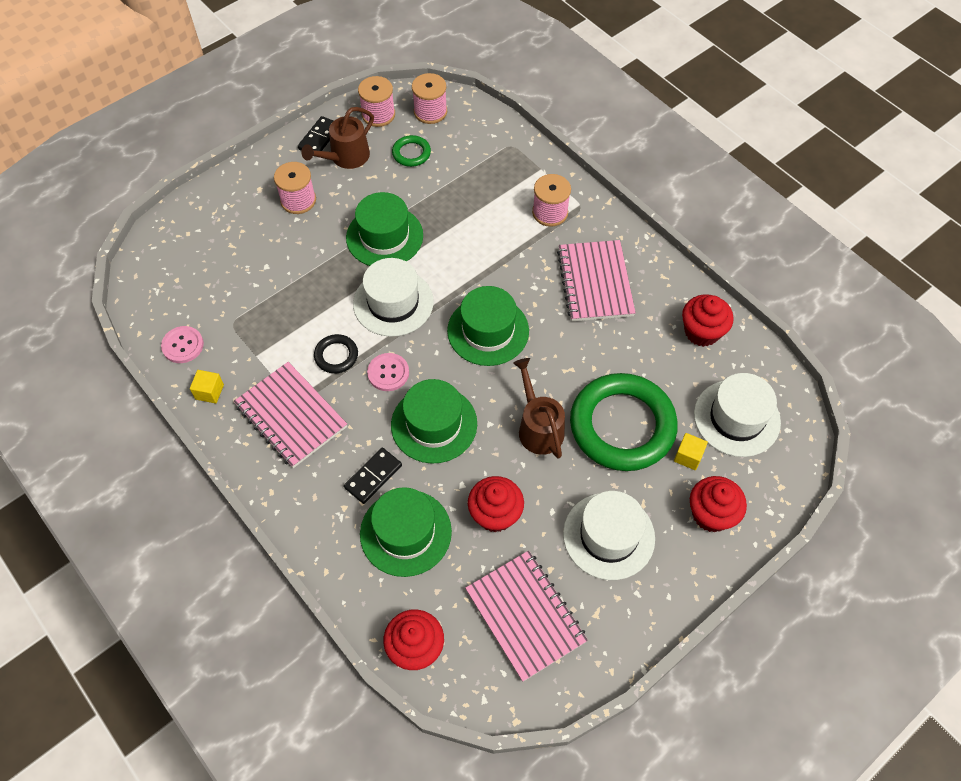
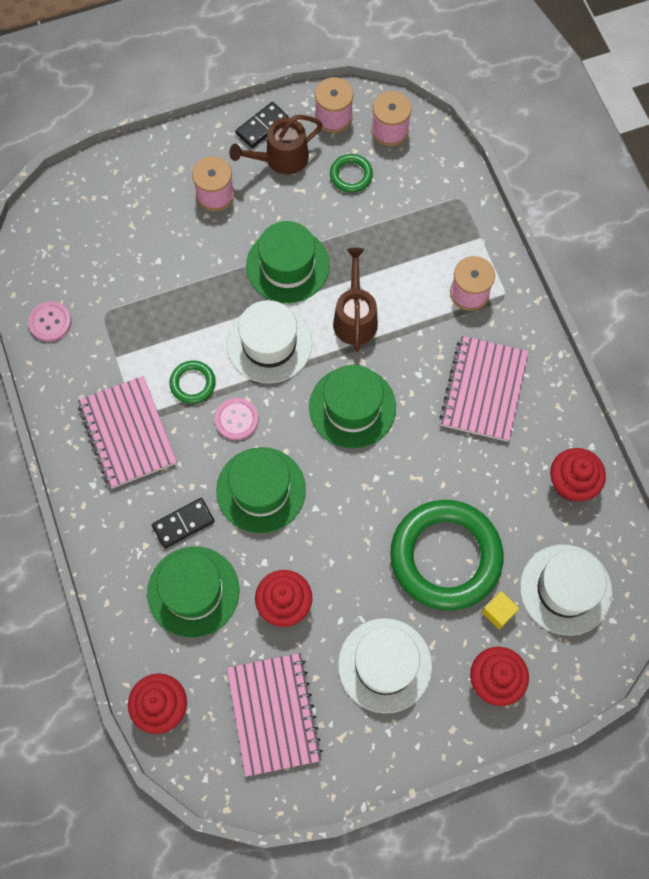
camera: 20 degrees right, 10 degrees up
(209, 392) = (59, 381): yellow cube -> none
(336, 356) = (193, 383): black ring -> green ring
(538, 427) = (361, 529): brown watering can -> brown watering can (355, 317)

